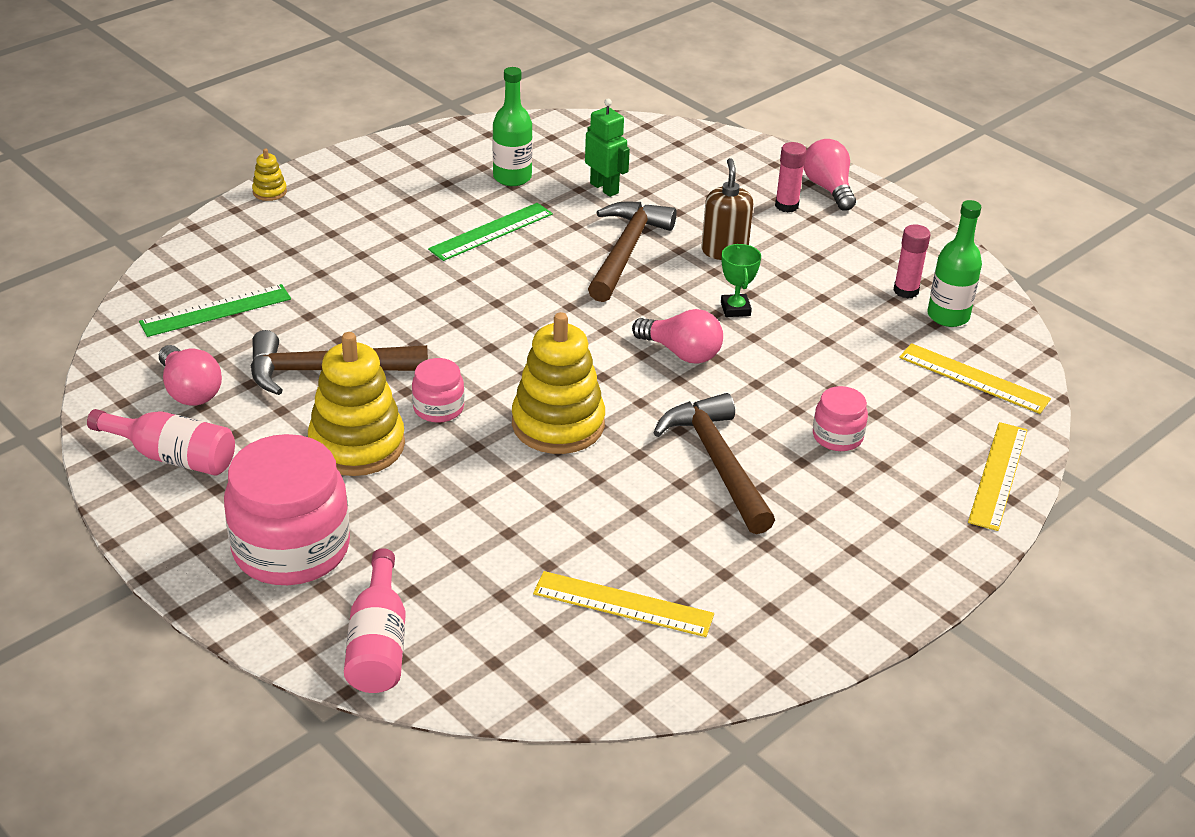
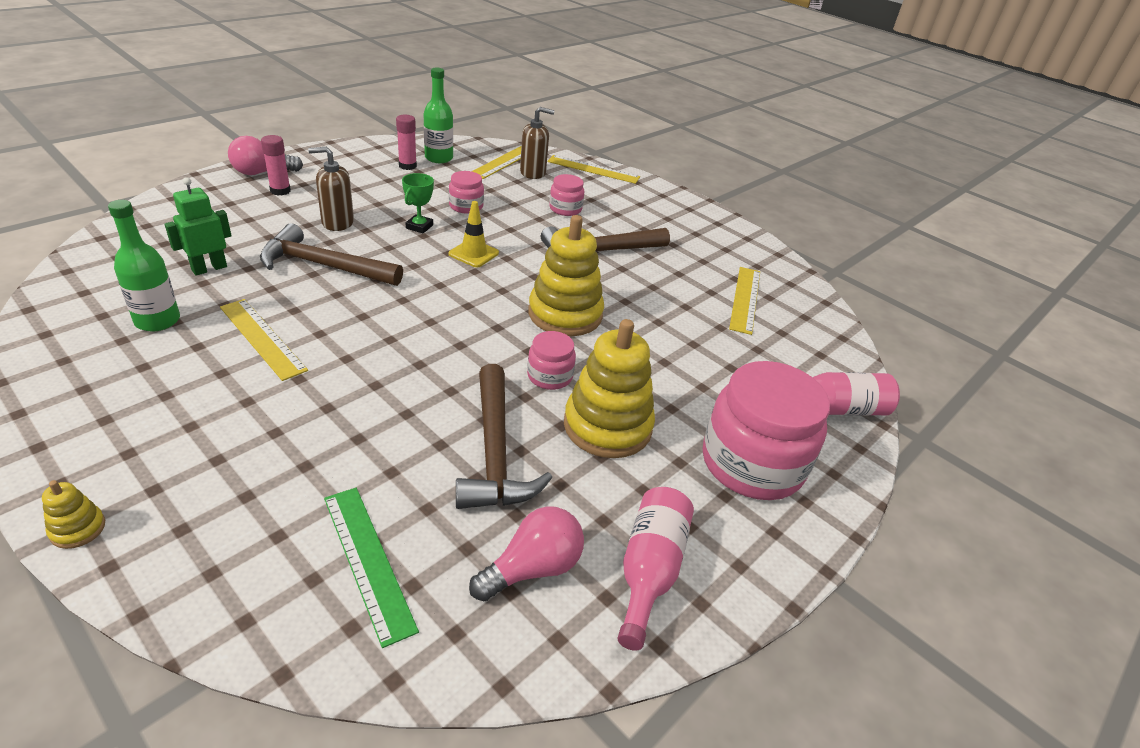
camera: 95 degrees left, 0 degrees up
(491, 232) = (262, 338): green ruler -> yellow ruler
(681, 353) = (473, 253): pink light bulb -> yellow traffic cone
(735, 309) = (419, 226): green trophy -> green trophy turned 60 degrees counterclockwise
(806, 344) = (466, 206): none -> pink jar
(947, 407) = (533, 173): none -> brown soap dispenser

